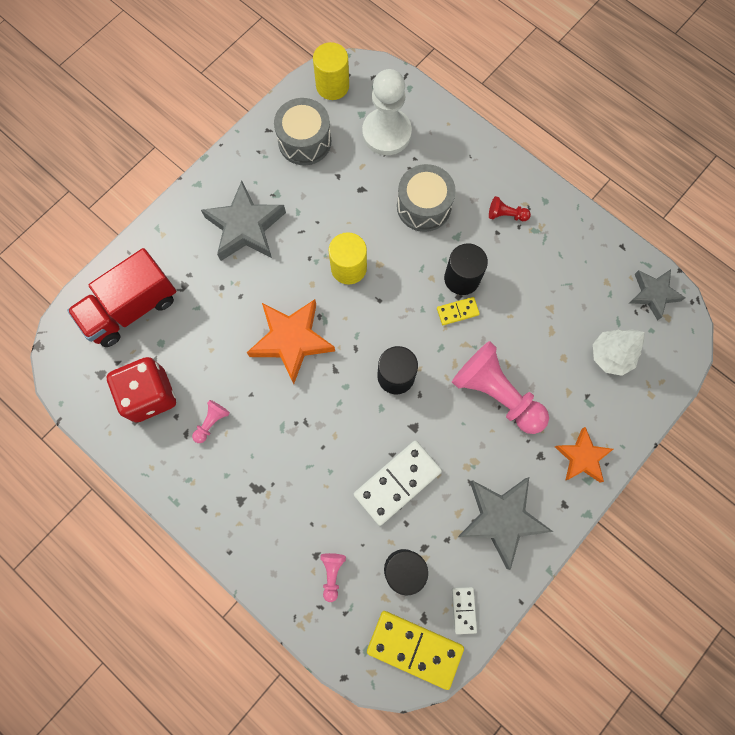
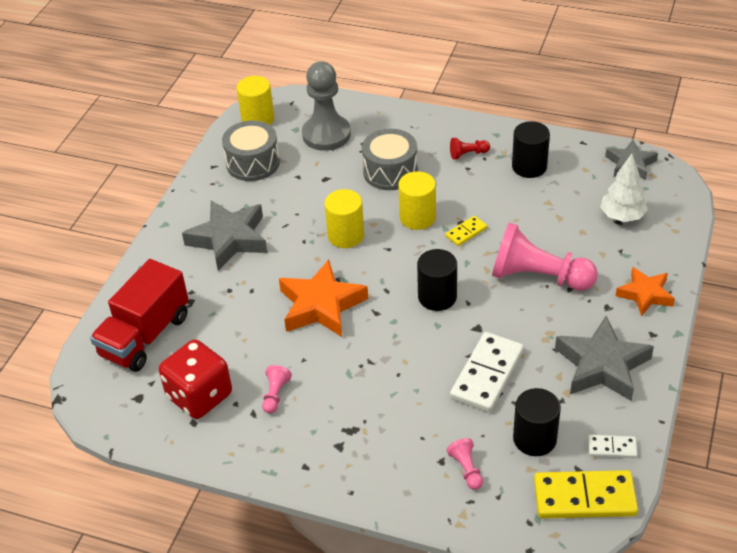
camera: 20 degrees left, 30 degrees down
(386, 133) = (326, 134): white pawn -> grey pawn
(422, 274) = (417, 217): none -> yellow cylinder
(462, 278) = (455, 208): black cylinder -> black cylinder (529, 167)
(463, 610) = (612, 448): white domino -> white domino turned 60 degrees counterclockwise

